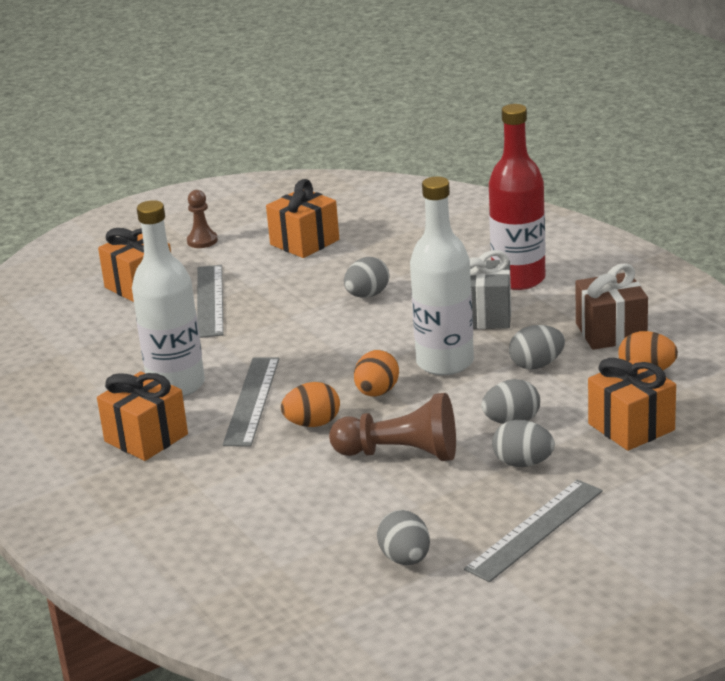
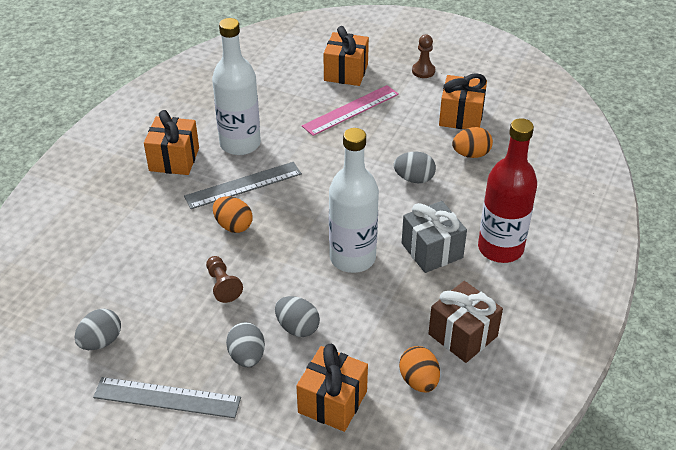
camera: 55 degrees right, 15 degrees up
(210, 300) = (351, 110): grey ruler -> pink ruler
(377, 392) = (291, 240): orange egg -> orange egg (471, 154)
(400, 453) = (222, 285): brown pawn -> brown pawn, size x0.58
(536, 365) = (383, 310): grey egg -> none

